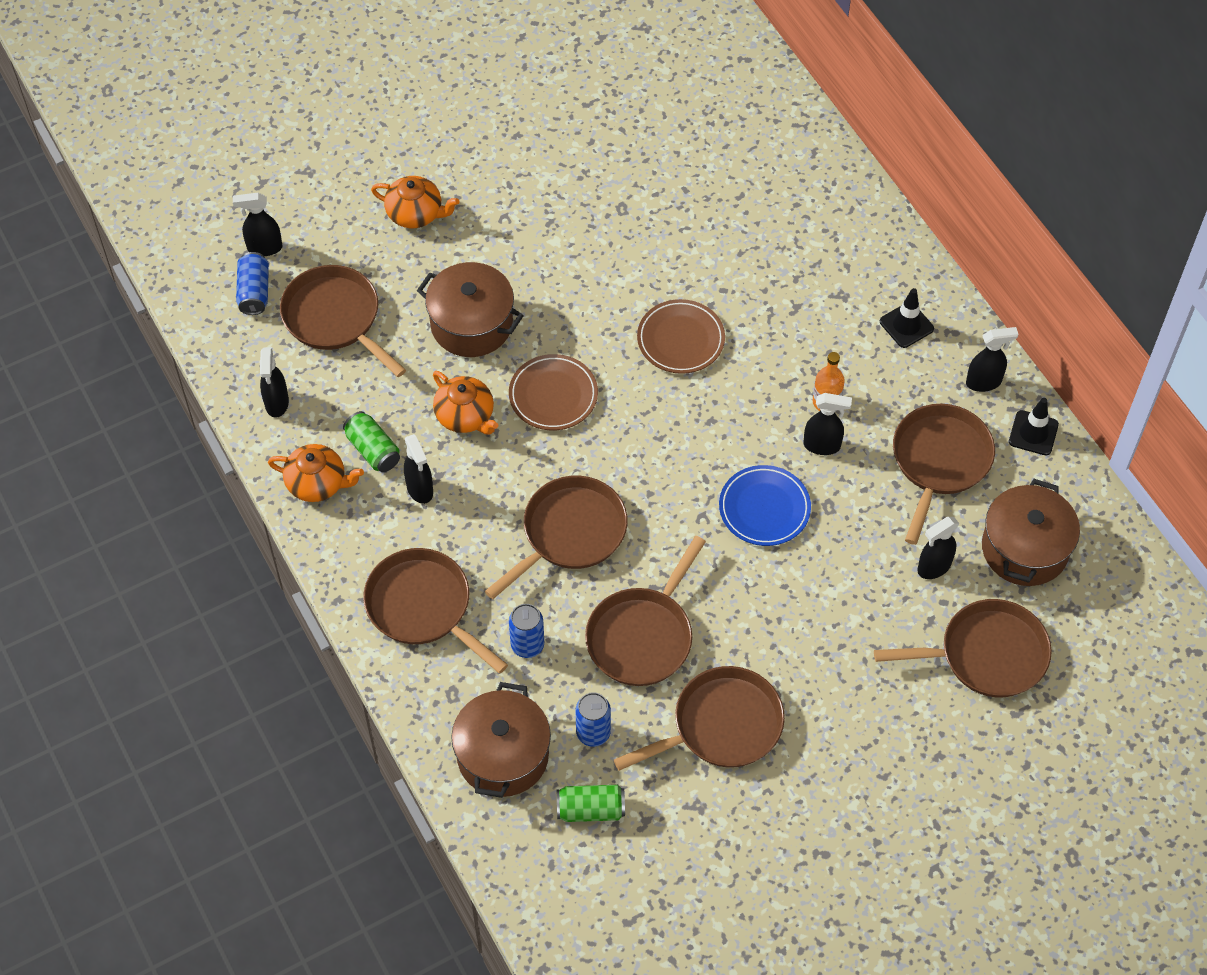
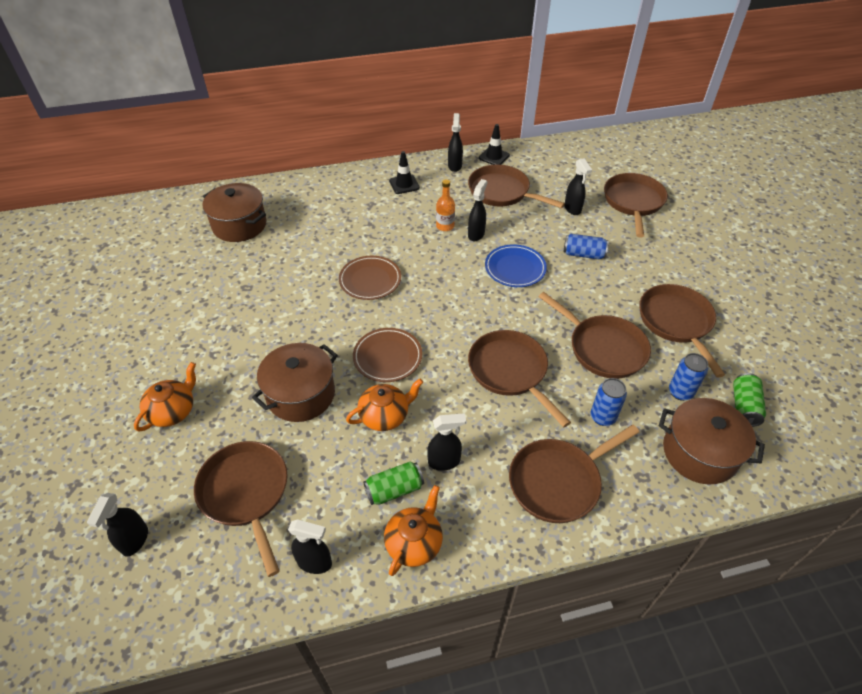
camera: 75 degrees left, 10 degrees down
(254, 292) = (179, 559): blue can -> blue can (583, 254)
(335, 318) = (246, 493): brown pan -> brown pan turned 90 degrees clockwise
(1024, 549) = (567, 175): brown pot -> brown pot (239, 225)

